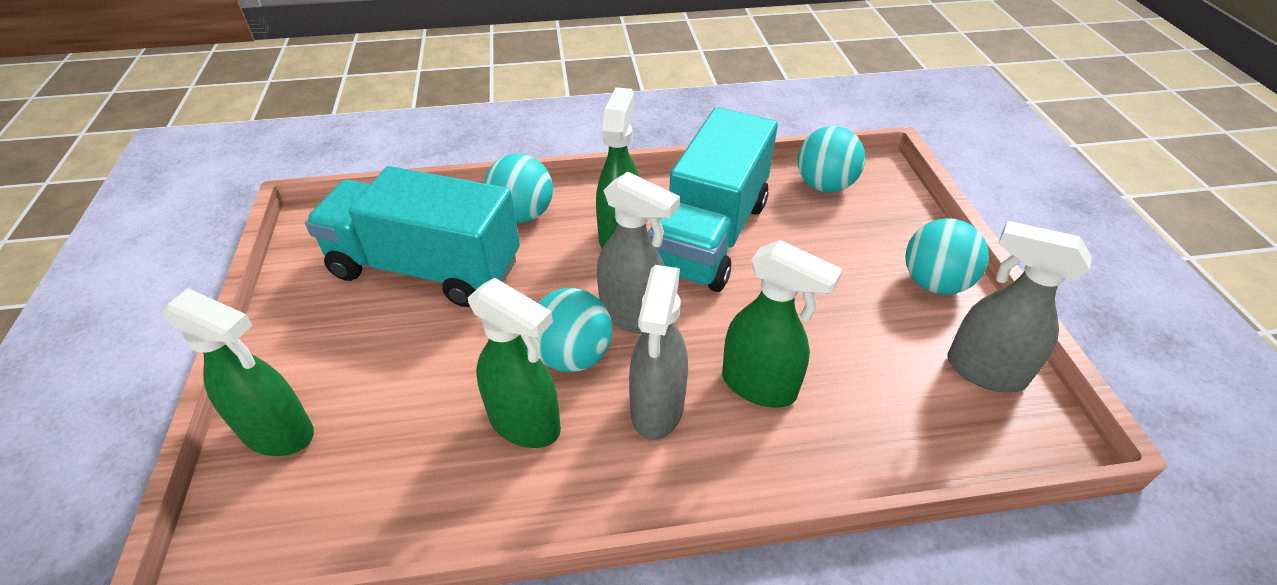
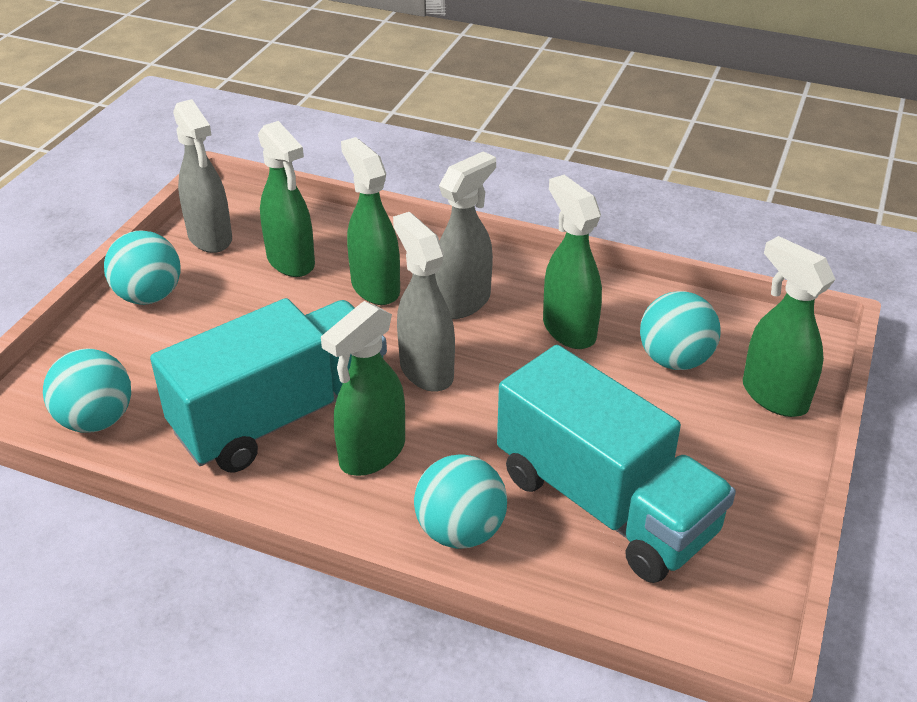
camera: 150 degrees left, 5 degrees down
(573, 356) = (502, 360): turquoise ball -> turquoise ball (674, 360)
(872, 379) = (291, 262): none -> green spray bottle

